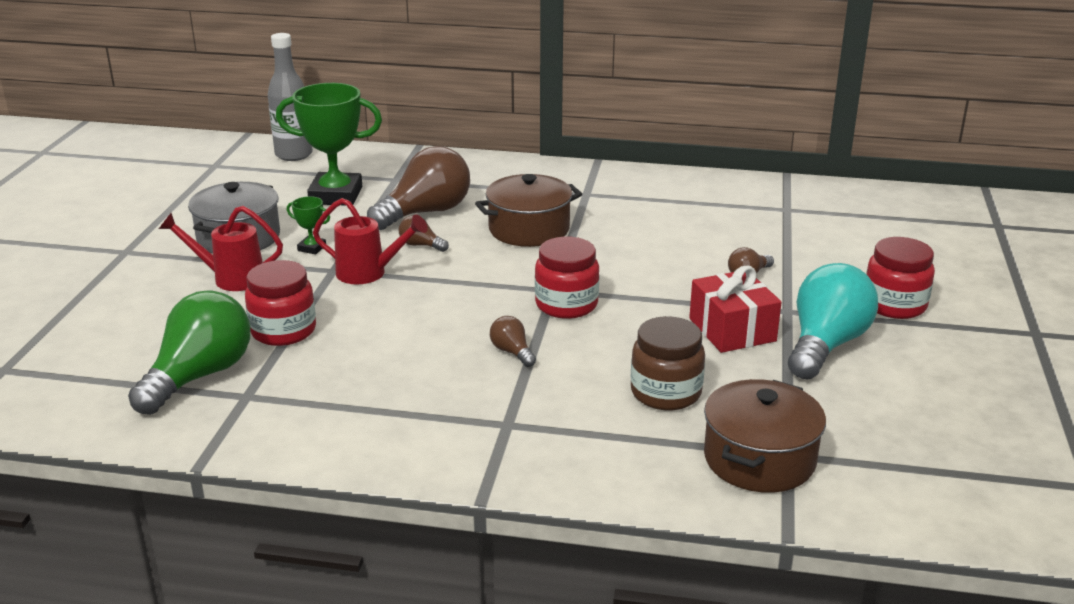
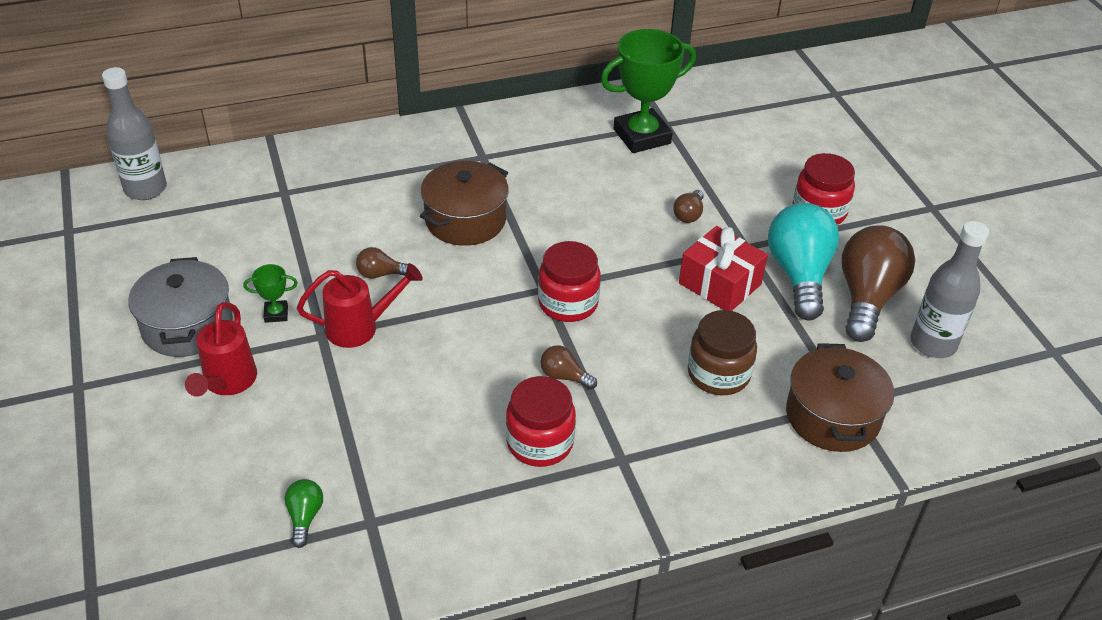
camera: 30 degrees left, 15 degrees up
(199, 376) = (305, 517): green light bulb -> green light bulb, size x0.45
(231, 278) = (227, 383): red watering can -> red watering can turned 60 degrees counterclockwise
(283, 331) = (338, 430): red jar -> red jar (540, 442)
(336, 195) = (240, 234): green trophy -> green trophy (642, 136)
(426, 212) = (351, 229): brown light bulb -> brown light bulb (867, 297)
(935, 437) = (933, 343): none -> grey bottle

